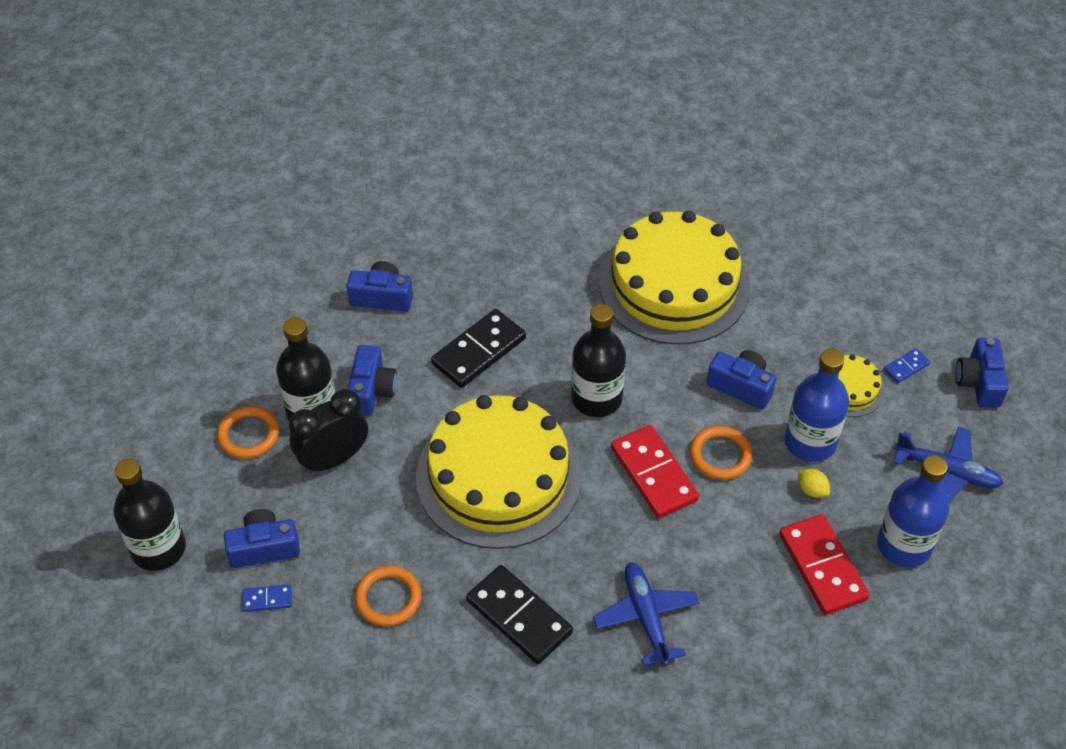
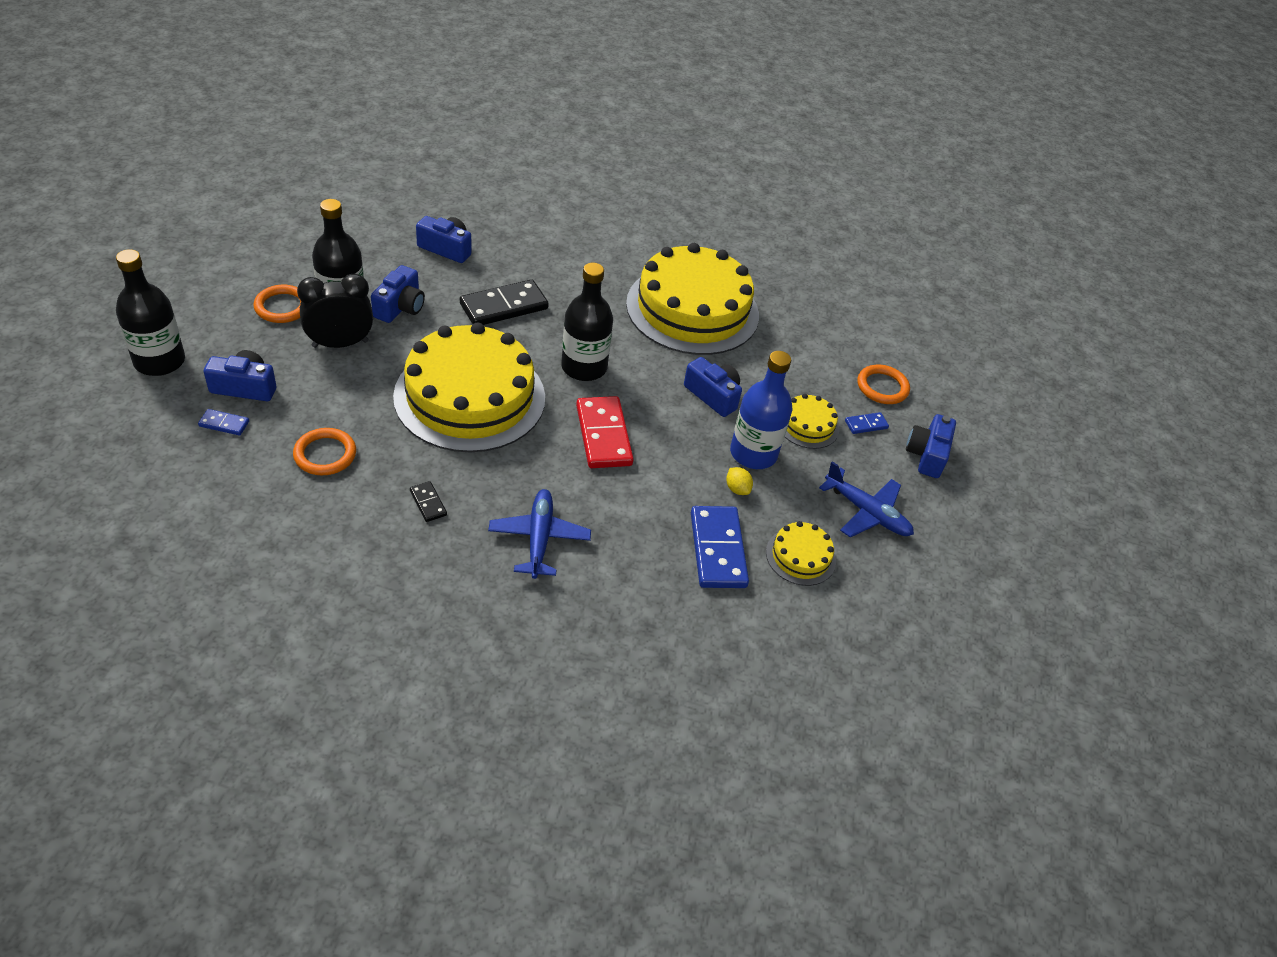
camera: 10 degrees right, 5 degrees down
(519, 617) = (428, 503): black domino -> black domino, size x0.47
(720, 455) = (669, 439): orange ring -> orange ring (882, 387)
(822, 566) = (718, 550): red domino -> blue domino
(904, 545) = (800, 556): blue bottle -> yellow cake

